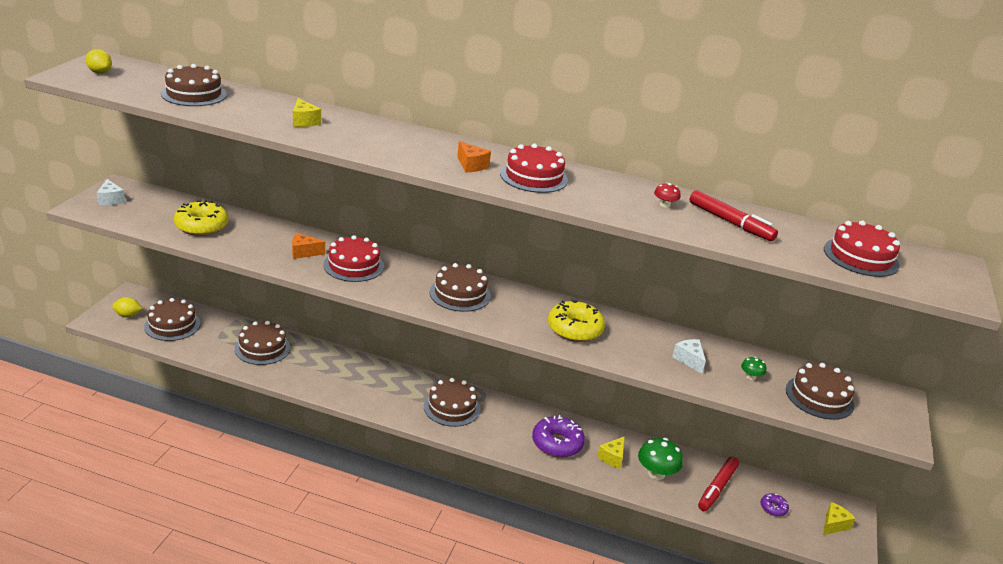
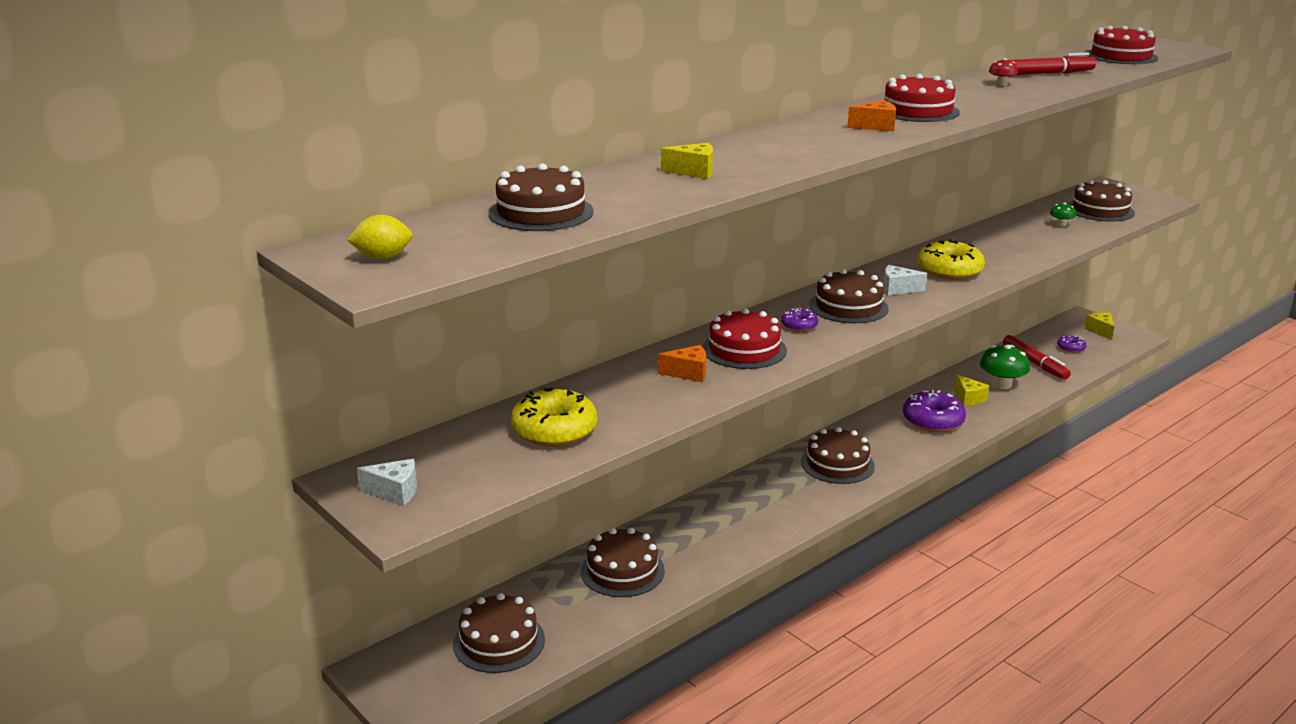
camera: 55 degrees left, 5 degrees down
(128, 315) = (433, 683): yellow lemon -> none
(304, 252) = (688, 373): orange cheese -> orange cheese turned 120 degrees counterclockwise
(409, 279) = (799, 326): none -> purple donut
(689, 360) = (1025, 239): white cheese -> white cheese (898, 289)

